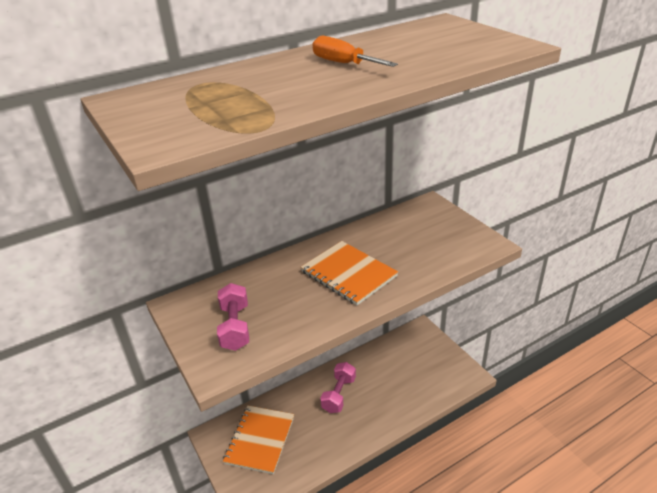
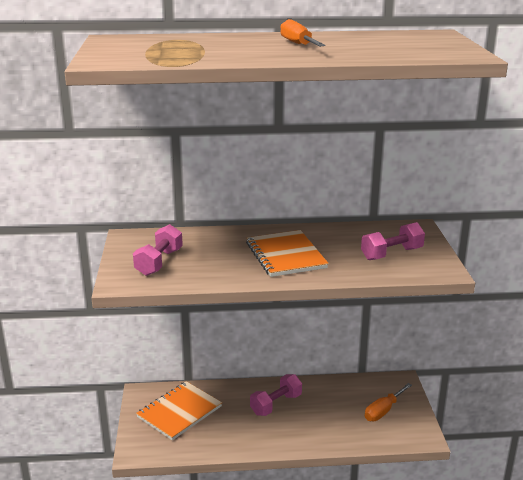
camera: 25 degrees right, 10 degrees down
(426, 363) = (383, 411): none -> orange screwdriver
(435, 240) = (392, 254): none -> pink dumbbell

